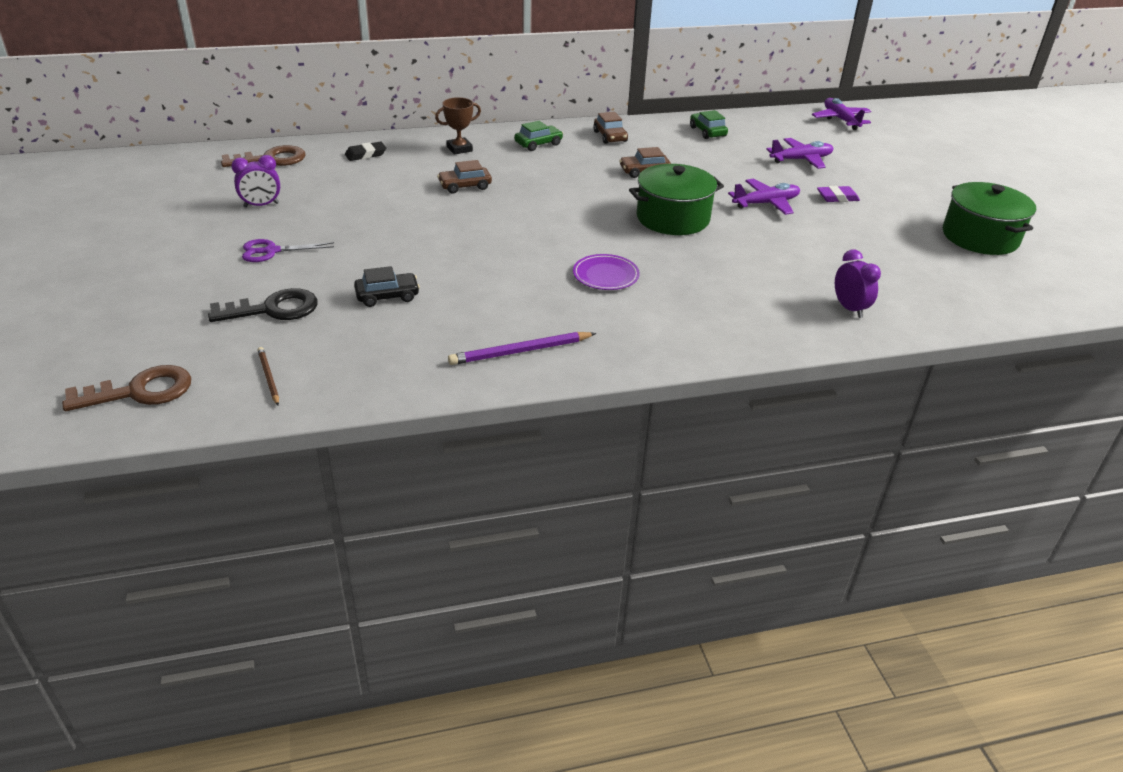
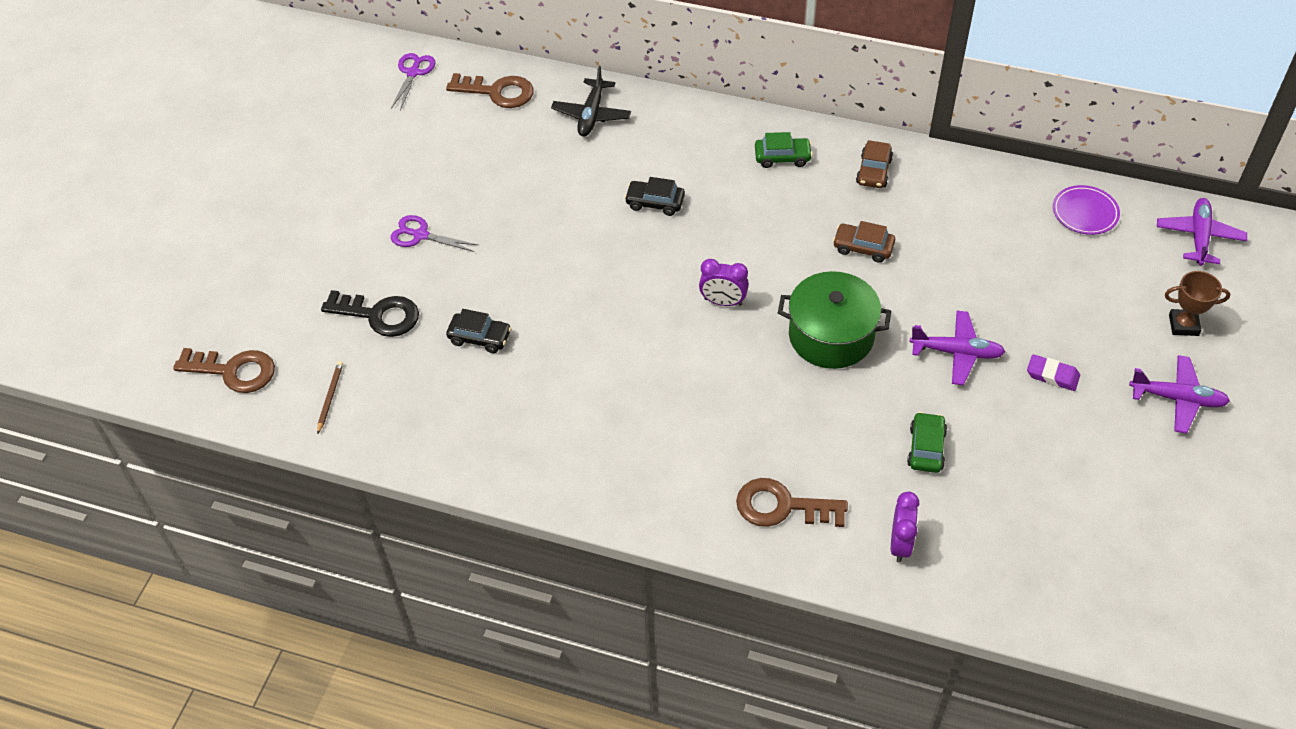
camera: 35 degrees right, 15 degrees up
(180, 165) = (413, 73): none -> purple scissors
(261, 205) = (449, 163): purple clock -> purple clock (723, 302)
(365, 154) = (591, 114): black eraser -> black plane
(459, 149) = (691, 137): brown trophy -> brown trophy (1183, 325)
(465, 186) = (655, 202): brown car -> black car
(520, 351) = (543, 458): purple pencil -> none
(605, 275) = (694, 392): purple plate -> purple plate (1085, 212)
(707, 132) = (999, 202): green car -> green car (926, 448)
(744, 316) = (782, 506): none -> brown key
(801, 160) = (1070, 294): purple plane -> purple plane (1177, 399)
(980, 237) = (1164, 508): green pot -> none

